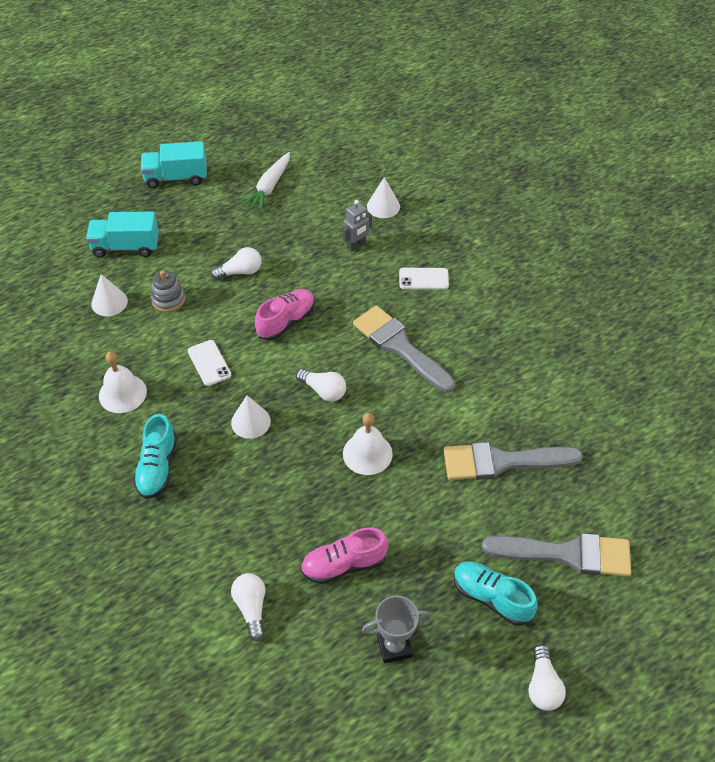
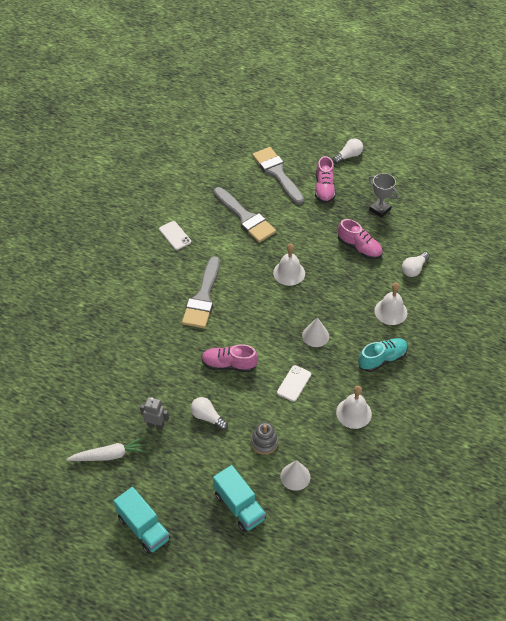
camera: 125 degrees left, 0 degrees up
(212, 526) = (390, 311): none -> white bell
(323, 391) = (265, 315): white light bulb -> none
(356, 245) = (133, 366): grey robot -> grey robot (155, 425)
(383, 206) = (82, 372): white cone -> none
(423, 279) = (137, 314): white phone -> white phone (175, 235)
(491, 598) = (324, 189): turquoise shoe -> pink shoe

